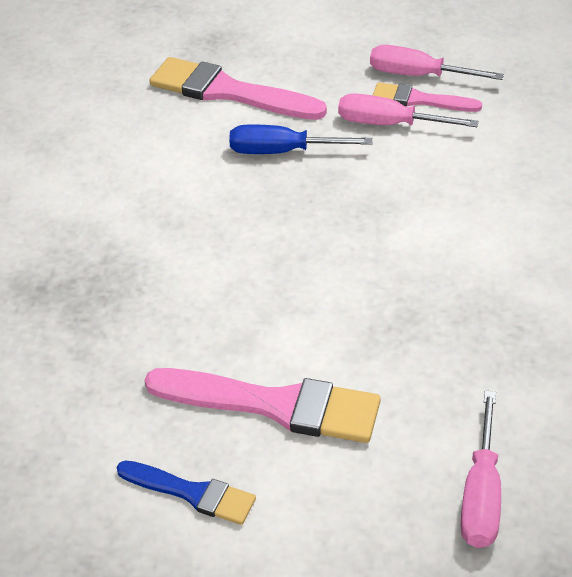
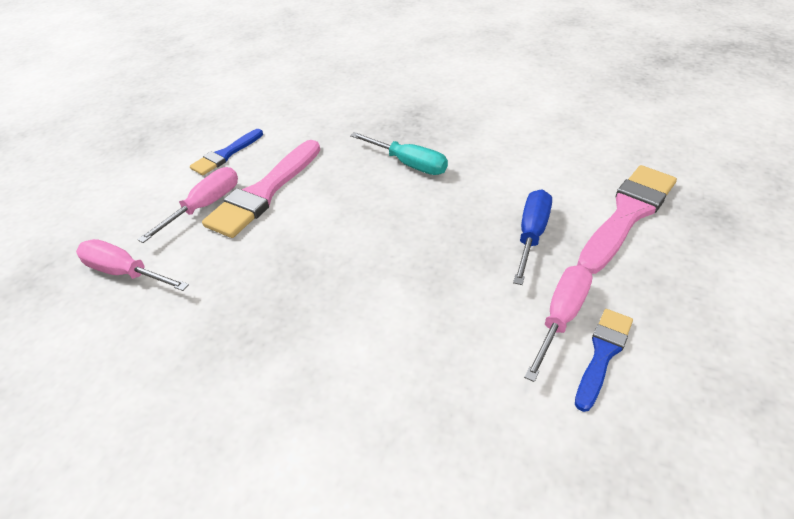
camera: 105 degrees right, 0 degrees up
(173, 270) = (408, 164): none -> turquoise screwdriver
(419, 75) = (653, 365): pink screwdriver -> pink screwdriver (204, 206)
(420, 100) = (602, 354): pink brush -> blue brush

